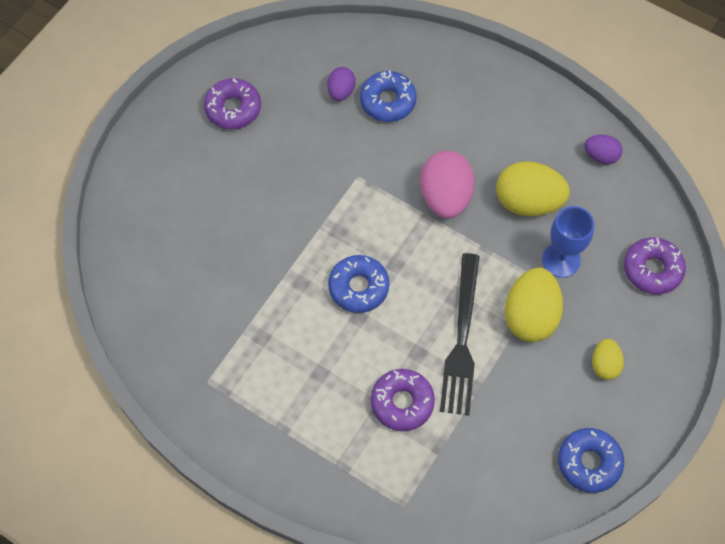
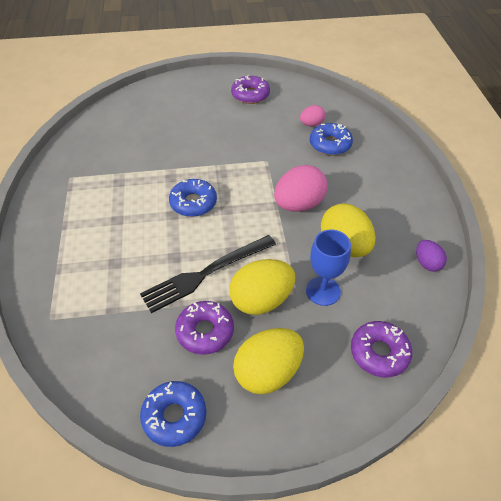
camera: 50 degrees right, 15 degrees down
(341, 91) = (311, 124): purple egg -> pink egg
(402, 402) = (130, 271): purple donut -> purple donut (205, 331)
(604, 365) = (268, 372): yellow egg -> yellow egg, size x1.85

